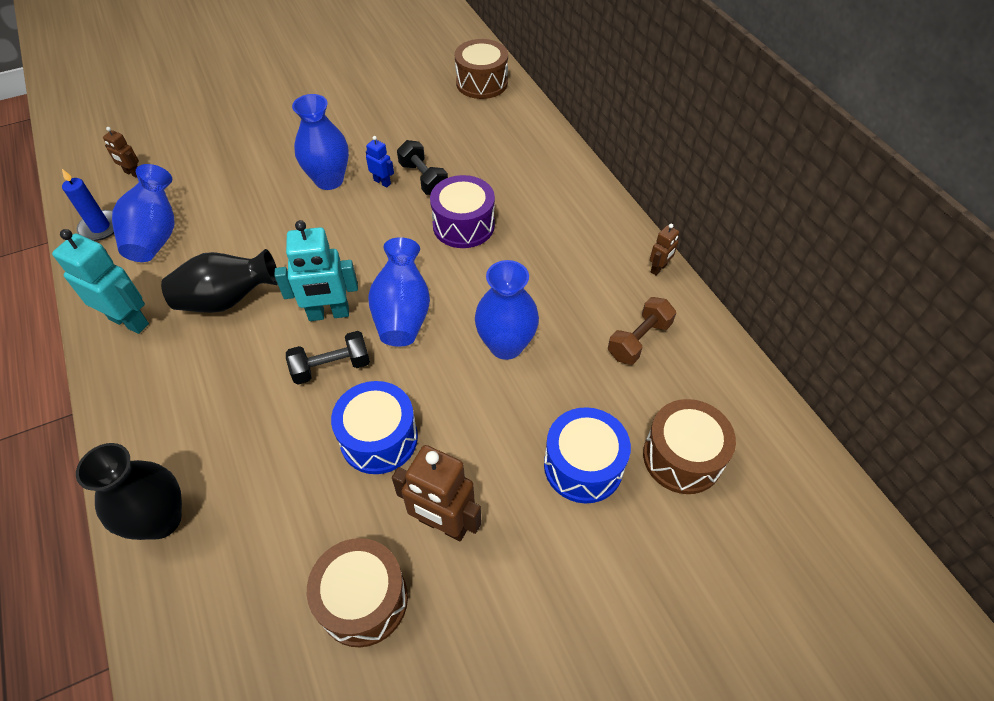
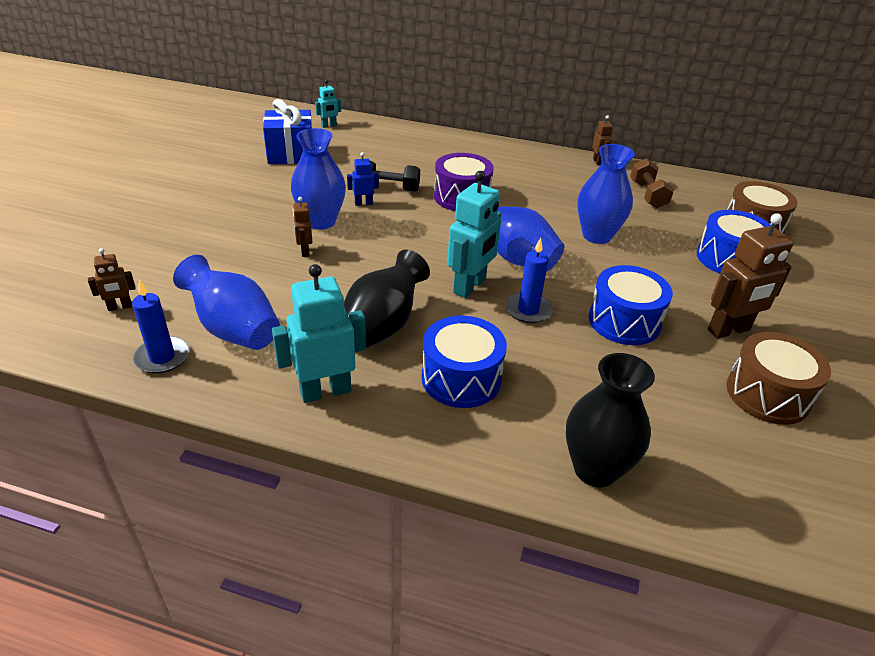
camera: 50 degrees left, 15 degrees down
(204, 381) = (461, 378): none -> blue drum
(280, 200) = (305, 251): none -> brown robot
(331, 367) = (528, 310): black dumbbell -> blue candle
(407, 99) = (291, 154): none -> blue gift
(481, 83) = (329, 126): brown drum -> turquoise robot

